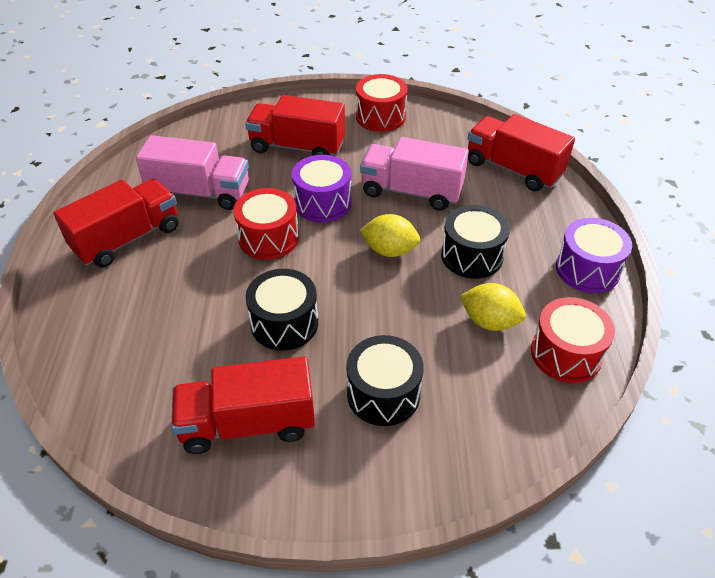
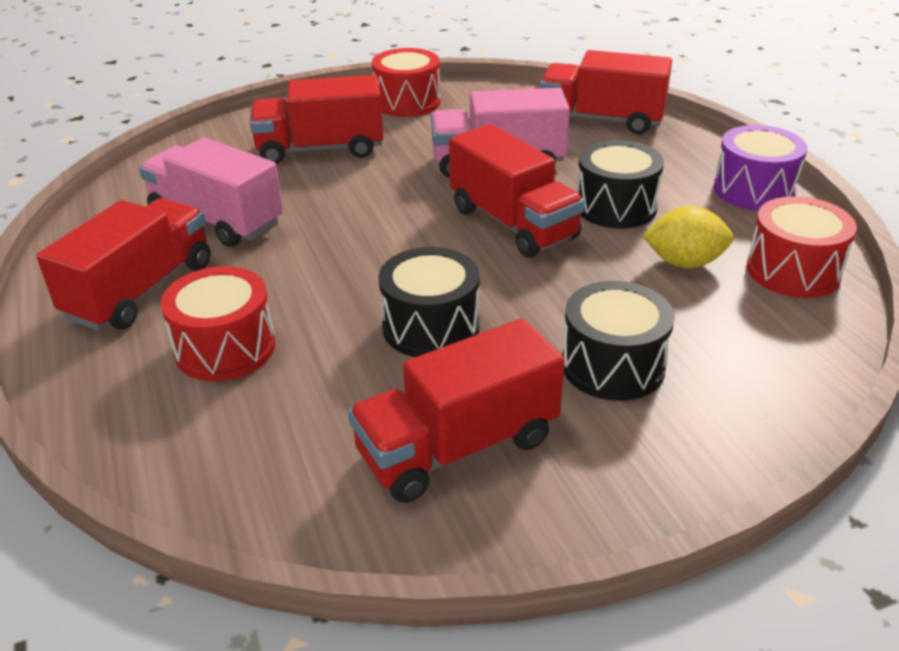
camera: 20 degrees left, 10 degrees down
(199, 192) = (216, 220): pink truck -> pink truck turned 135 degrees counterclockwise
(268, 238) = (346, 245): red drum -> red drum (225, 348)
(322, 202) = (393, 196): purple drum -> none
(389, 250) = (513, 223): yellow lemon -> red truck

